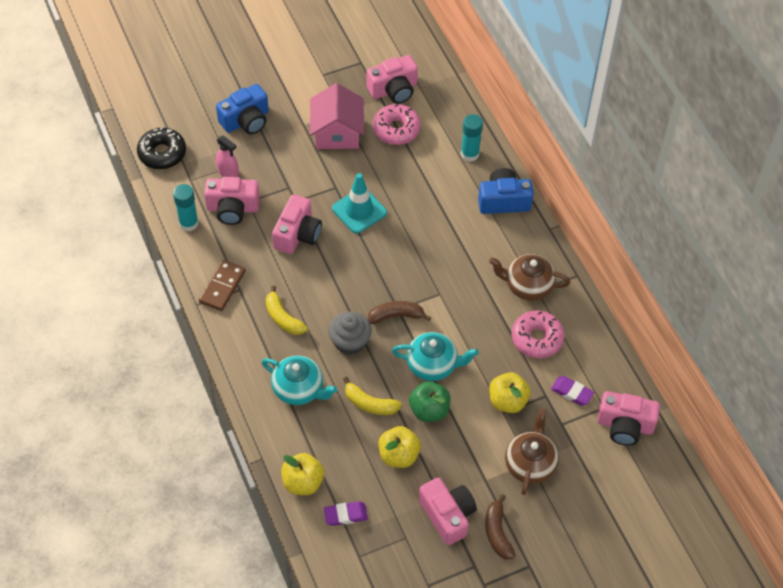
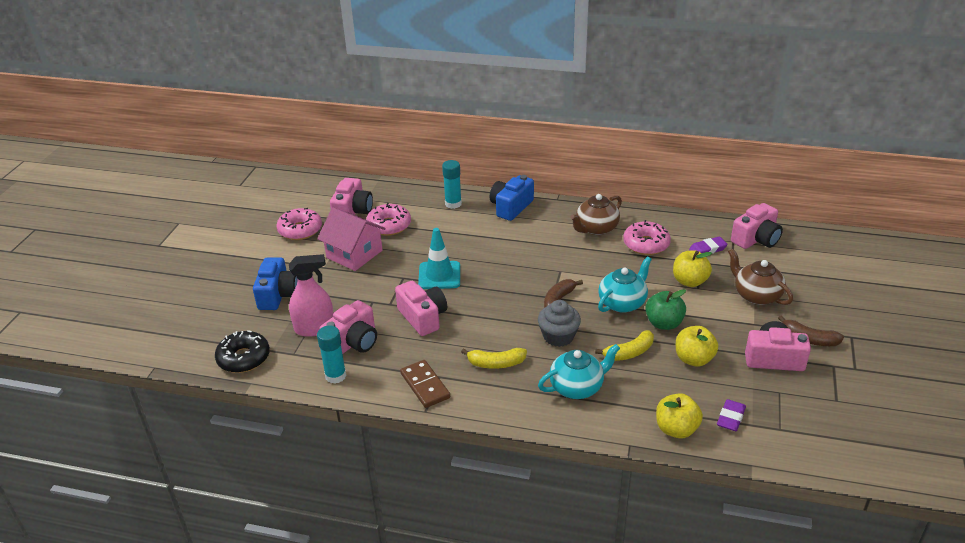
camera: 50 degrees left, 20 degrees down
(228, 172) = (315, 328): pink spray bottle -> pink spray bottle, size x1.55
(336, 73) = (300, 230): none -> pink donut

